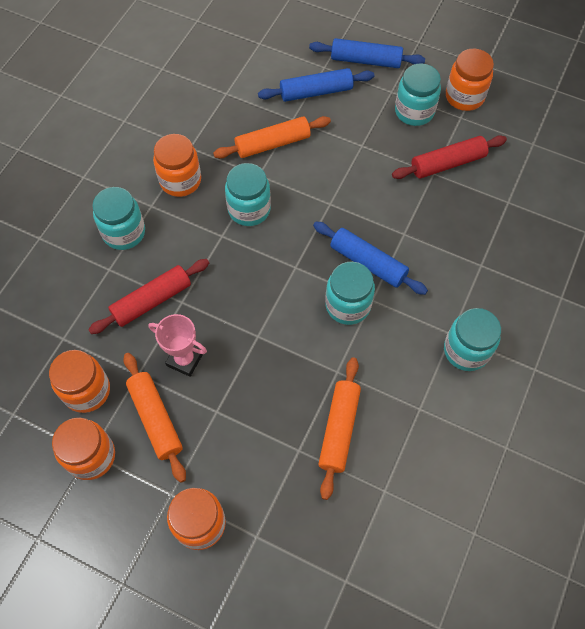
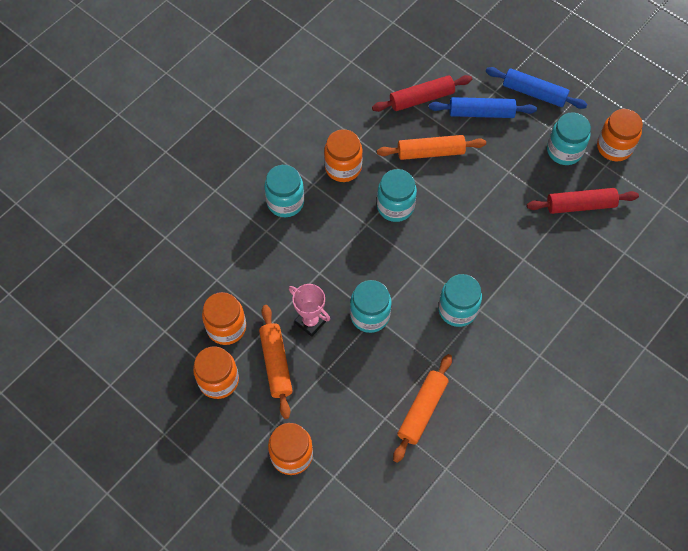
camera: 15 degrees right, 0 degrees up
(152, 301) = (295, 266): red rolling pin -> red rolling pin (421, 98)
(368, 263) = (485, 277): blue rolling pin -> none
(466, 350) = (547, 372): turquoise jar -> turquoise jar (370, 315)

